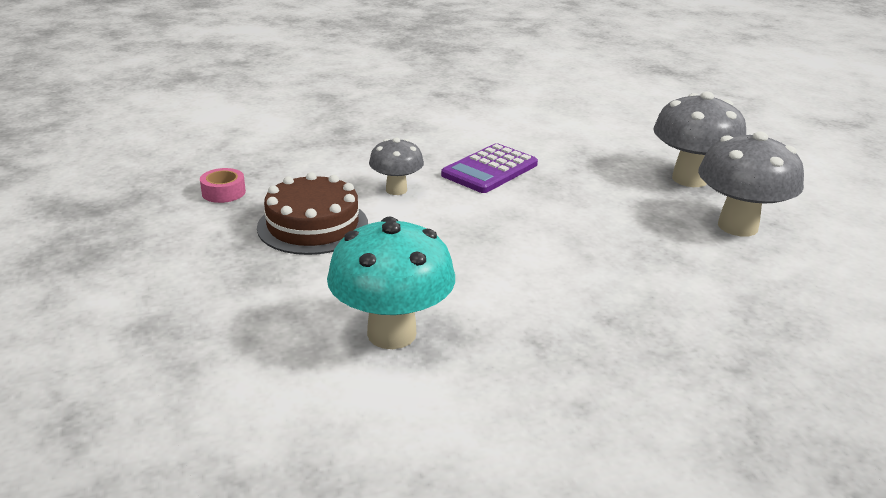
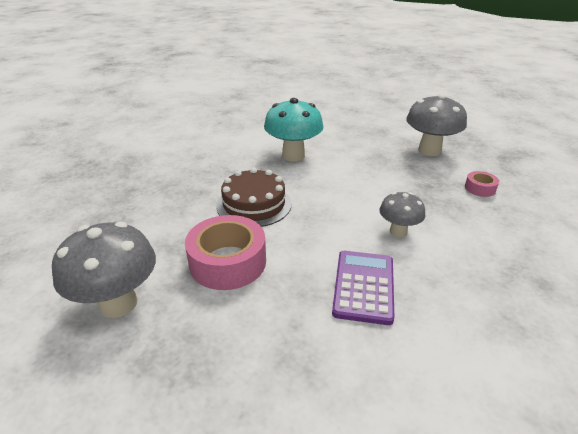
camera: 150 degrees right, 5 degrees up
(313, 225) = (400, 187): brown cake -> brown cake (254, 204)
(610, 223) = (228, 262): none -> pink tape
(689, 179) = (168, 368): grey mushroom -> grey mushroom (429, 150)

